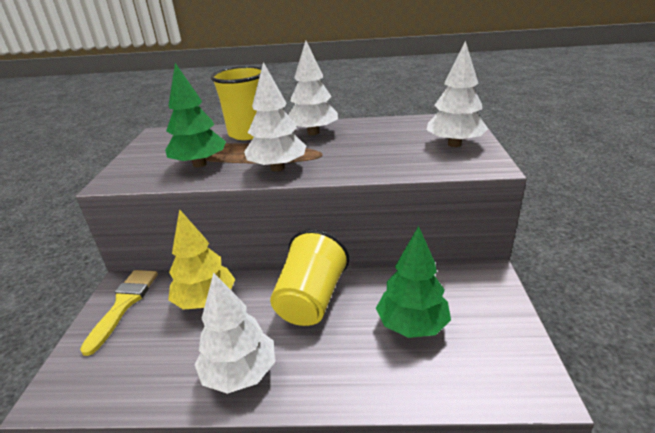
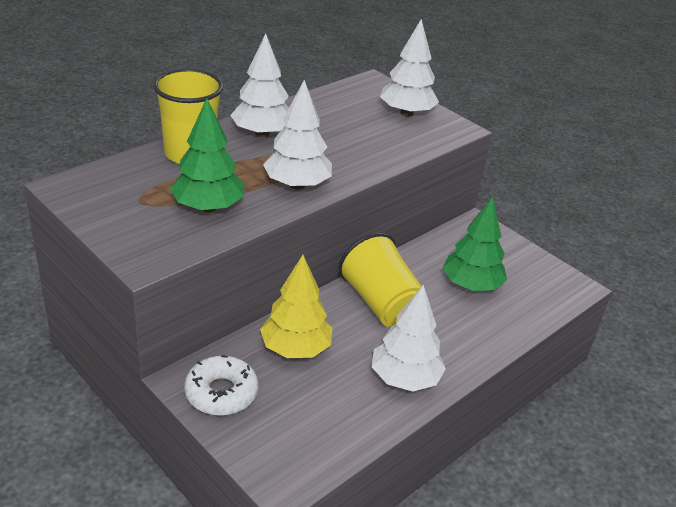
camera: 50 degrees left, 5 degrees up
(124, 304) = (221, 393): yellow brush -> white donut

